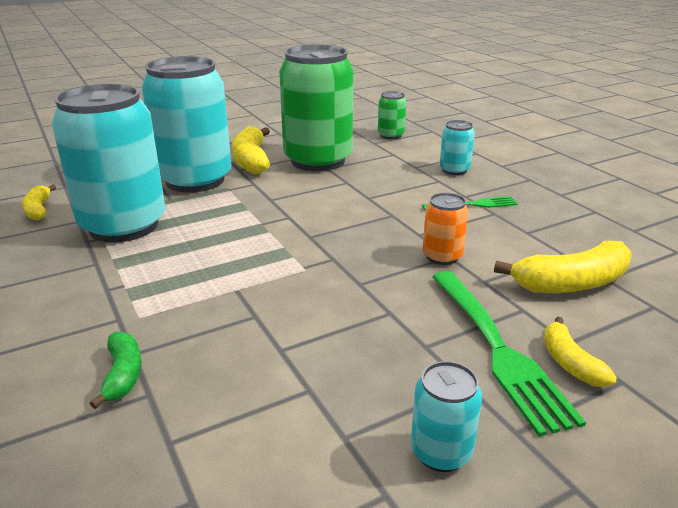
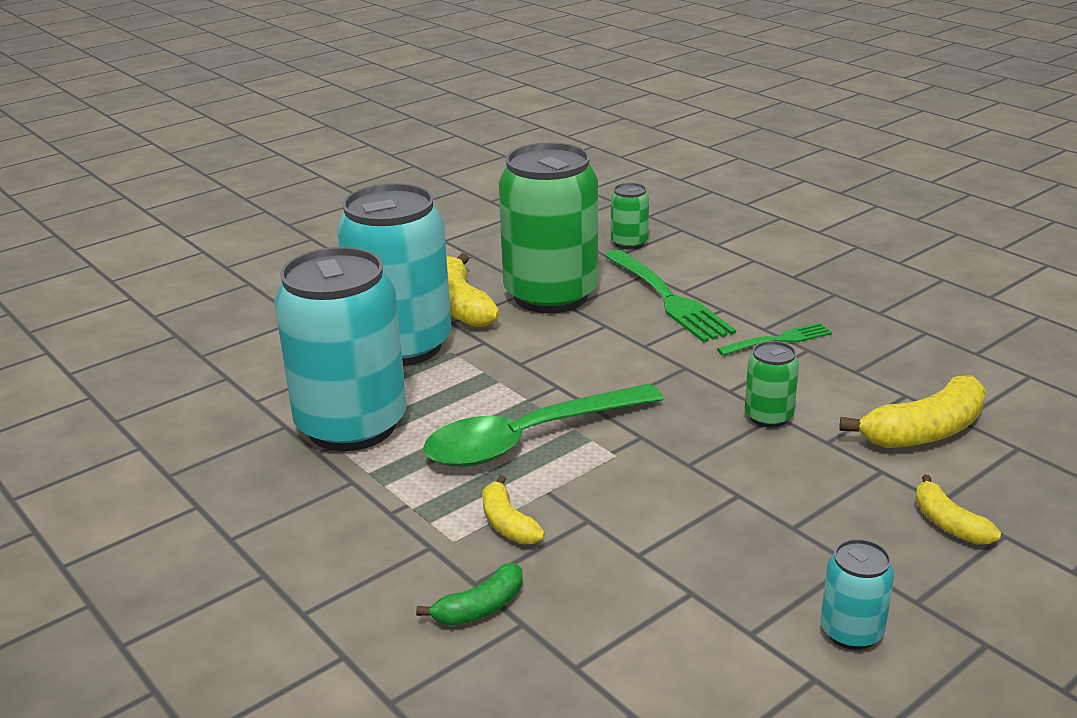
camera: 10 degrees left, 0 degrees up
(38, 210) = (218, 417): yellow banana -> yellow banana (508, 523)
(123, 375) = (480, 607): green banana -> green banana turned 75 degrees clockwise
(246, 250) = (529, 438): none -> green spoon
(442, 256) = (768, 417): orange can -> green can
(454, 170) = (736, 290): turquoise can -> none
(496, 348) = (868, 519): green fork -> green fork (667, 298)

